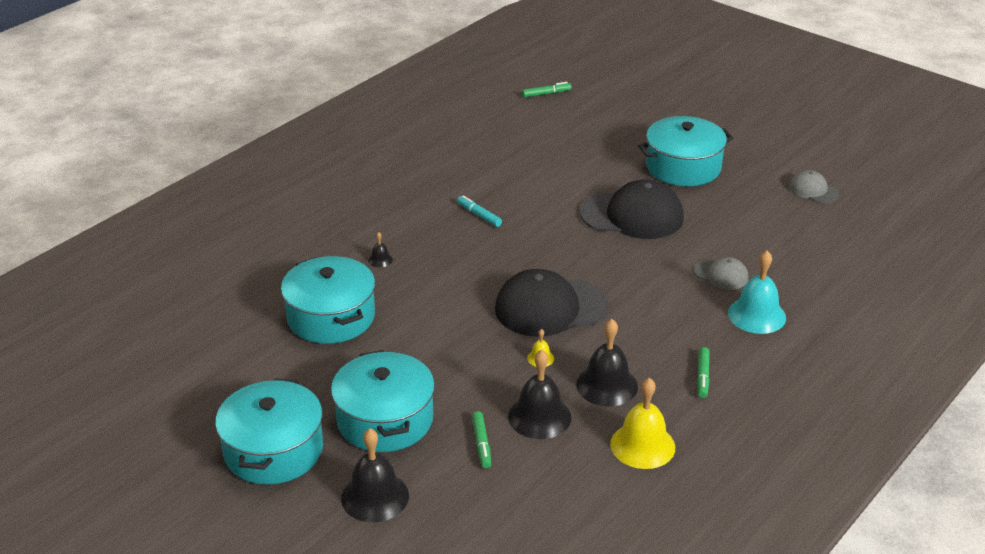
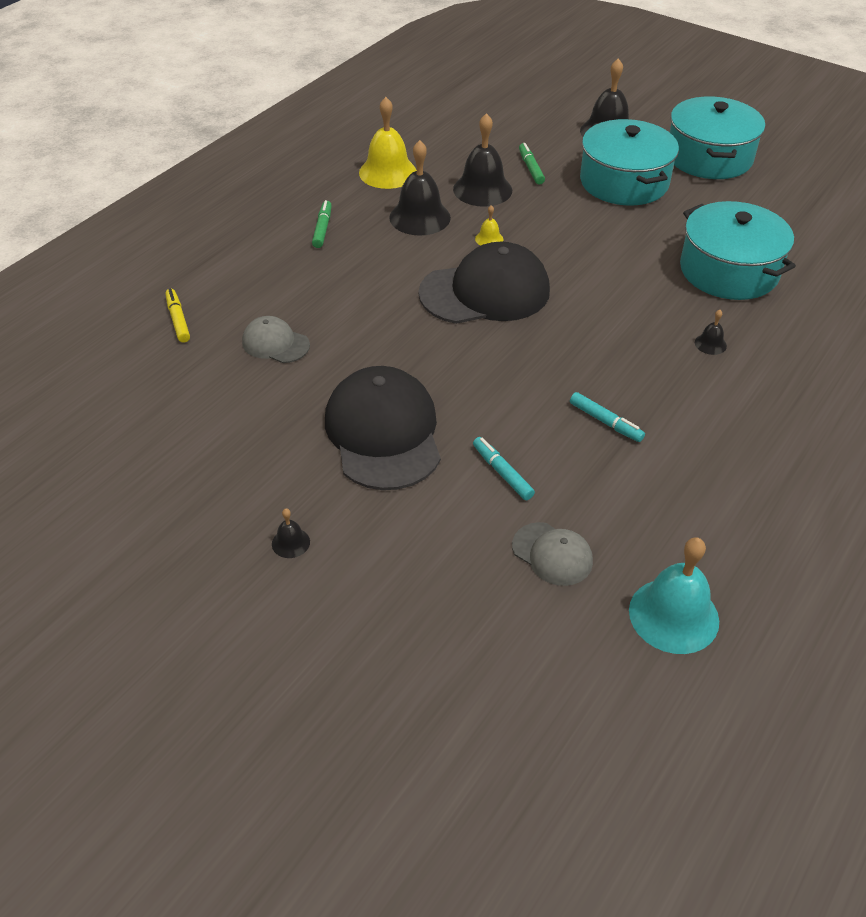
camera: 175 degrees right, 10 degrees up
(546, 94) = (555, 764): green marker -> none
(554, 192) = (502, 473): none -> turquoise marker
(632, 215) = (383, 433): black cap -> black cap turned 75 degrees clockwise
(683, 167) = (290, 542): turquoise pot -> black bell
(757, 315) = (246, 294): turquoise bell -> turquoise bell (673, 615)
(806, 296) = (178, 320): none -> yellow marker
(813, 190) = (89, 499): grey cap -> grey cap (552, 554)

